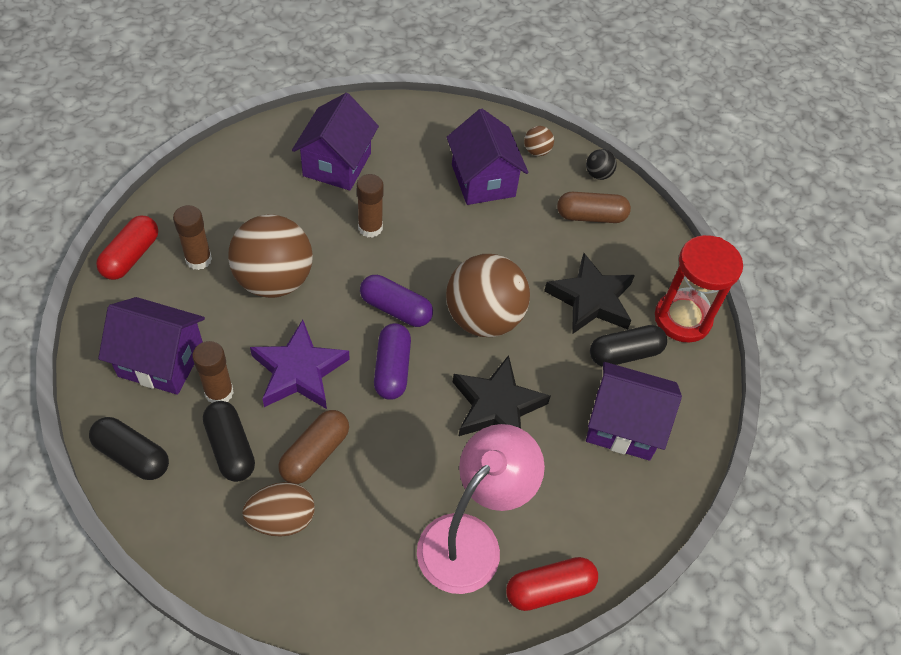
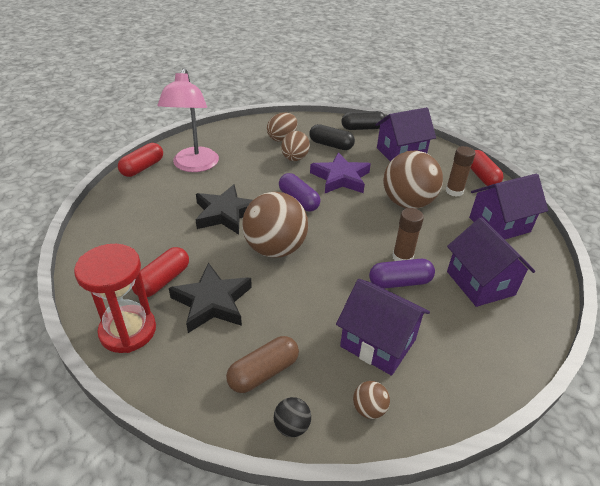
camera: 145 degrees right, 15 degrees down
(219, 392) = (362, 156): brown glue stick -> none
(315, 453) = (294, 158): brown capsule -> brown egg
(396, 309) = (330, 225): purple capsule -> purple capsule (400, 282)
(623, 425) = (140, 242): purple house -> purple house (499, 224)
(625, 354) = (163, 280): black capsule -> red capsule

